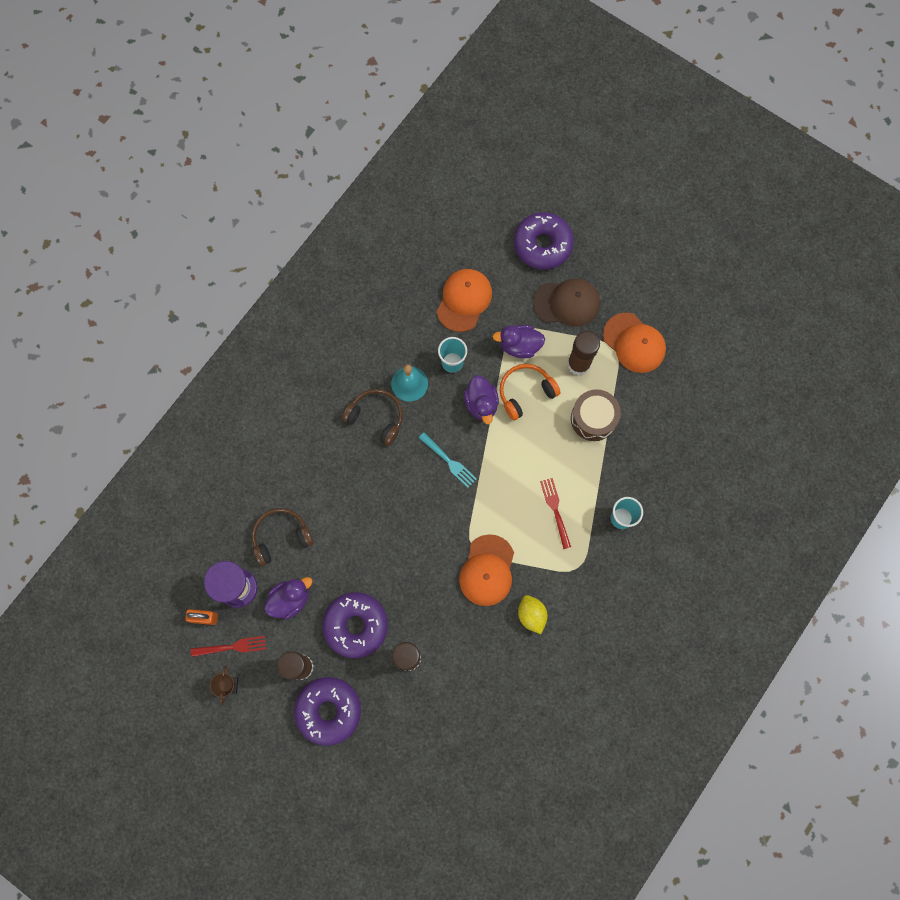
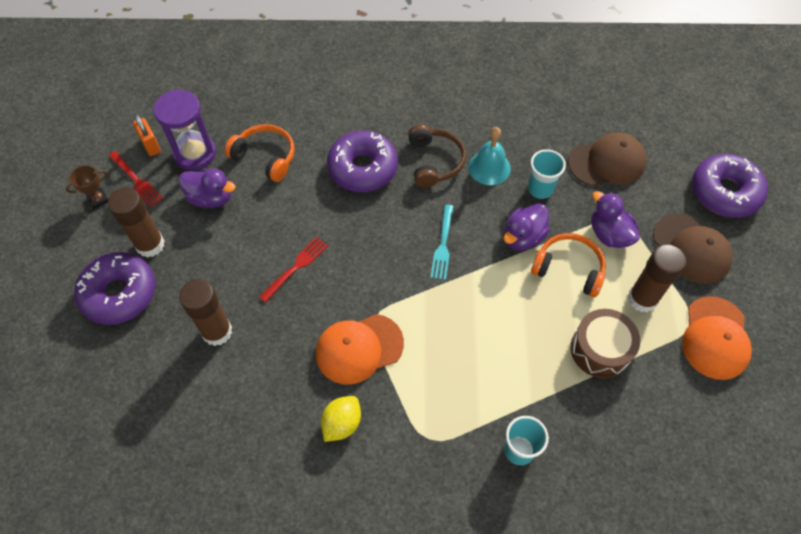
camera: 55 degrees right, 15 degrees down
(281, 537) = (265, 157): brown headphones -> orange headphones
(356, 625) = (220, 265): purple donut -> purple donut (363, 168)
(464, 300) = (607, 162): orange cap -> brown cap
(555, 511) = (472, 375): red fork -> red fork (295, 268)

